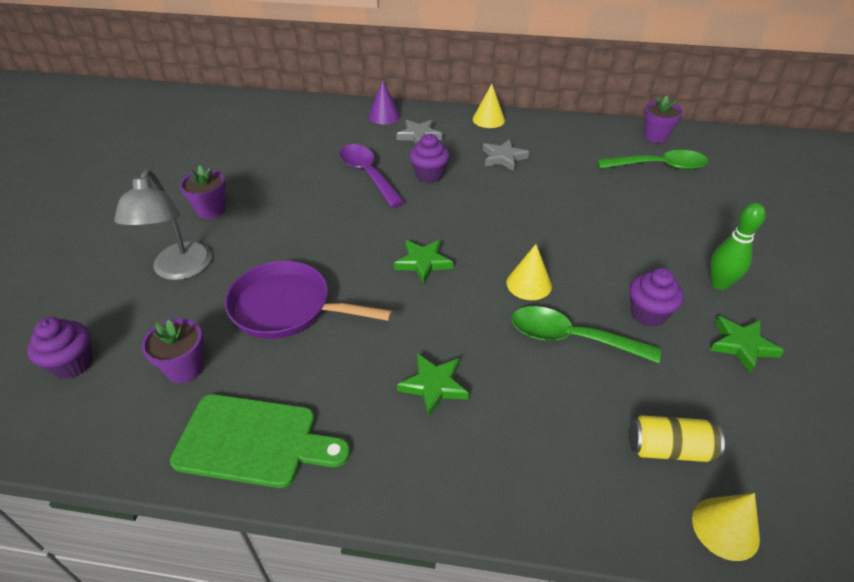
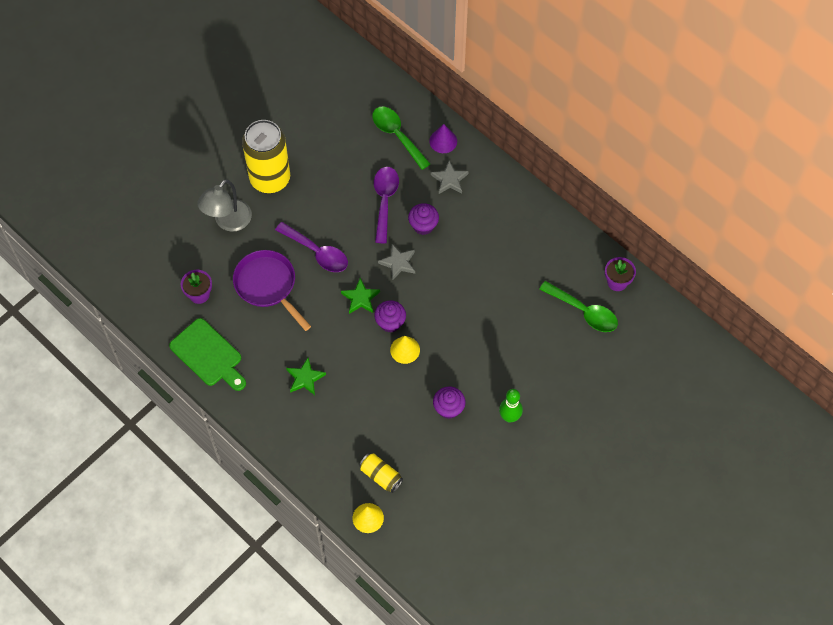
camera: 35 degrees right, 20 degrees up
(73, 364) = (150, 259): purple cupcake -> purple cupcake (390, 322)
(211, 210) = (270, 178): purple flower pot -> yellow can
(328, 246) = (317, 252): none -> purple spoon
(488, 119) = (515, 190): yellow cone -> none
(503, 158) = (487, 238): grey star -> grey star (398, 263)
(571, 338) = (393, 396): green spoon -> green spoon (397, 135)
(742, 345) = (475, 456): green star -> none

